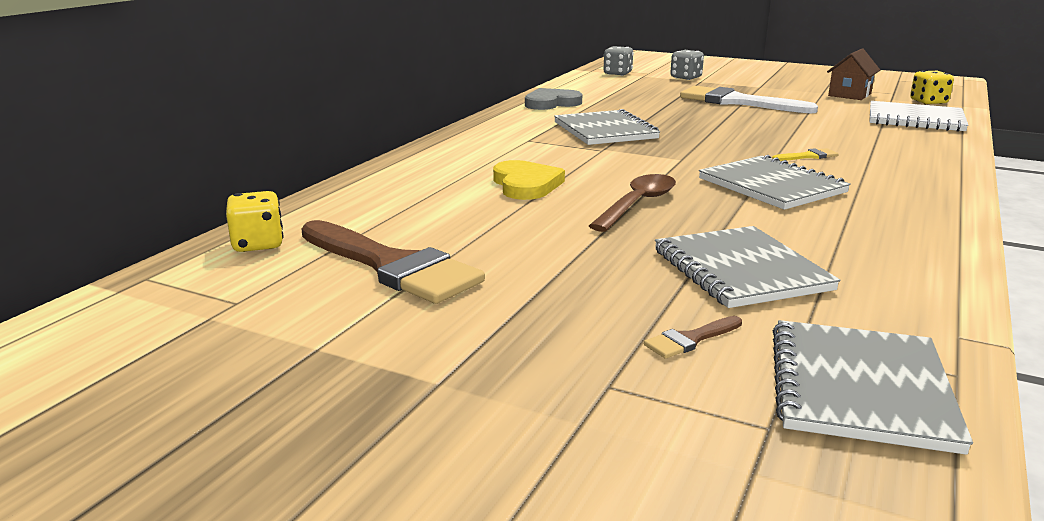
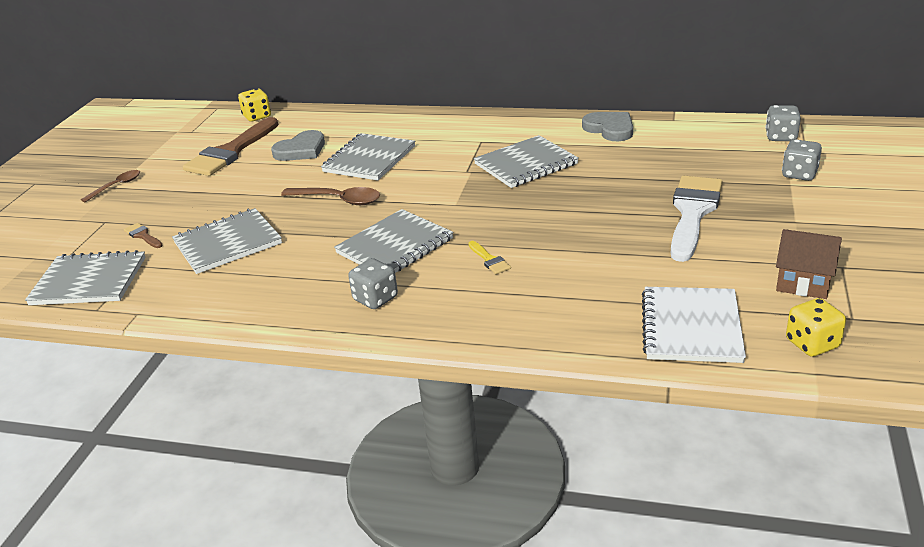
camera: 80 degrees right, 10 degrees up
(438, 379) = (116, 186): none -> brown spoon
(448, 218) = (301, 150): none -> grey heart
(526, 185) = (369, 159): yellow heart -> grey notebook
(890, 199) = (375, 299): none -> grey dice

